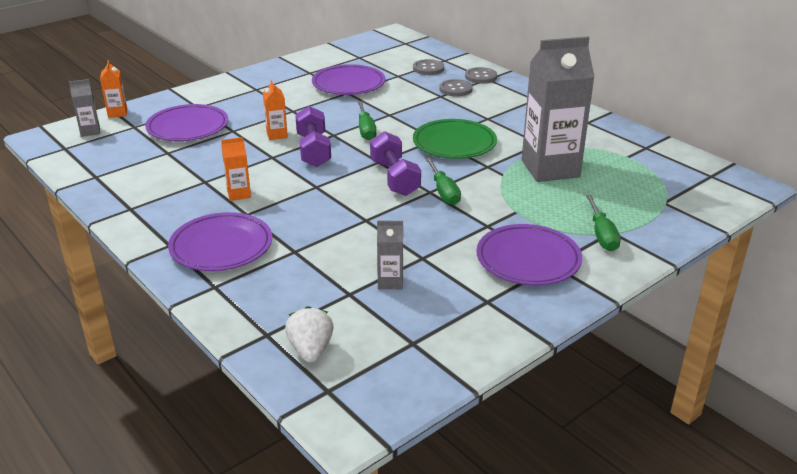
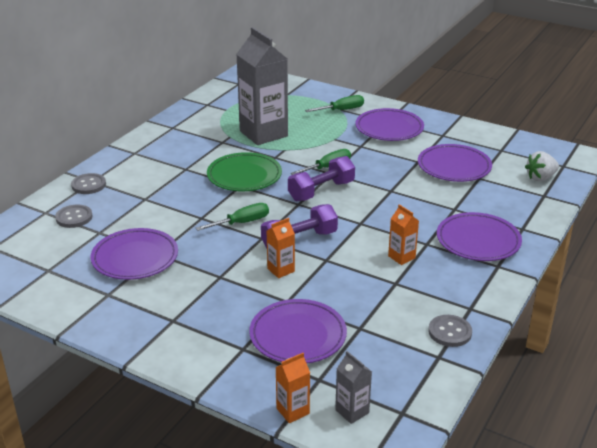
camera: 110 degrees left, 0 degrees up
(390, 282) = (454, 167): grey carton -> purple plate
(455, 89) = (126, 193): grey button -> grey button (449, 332)

